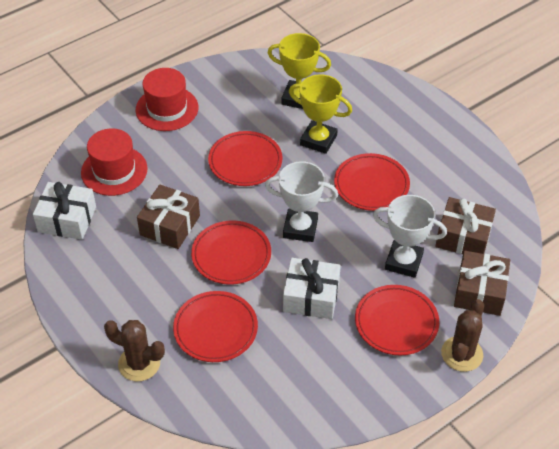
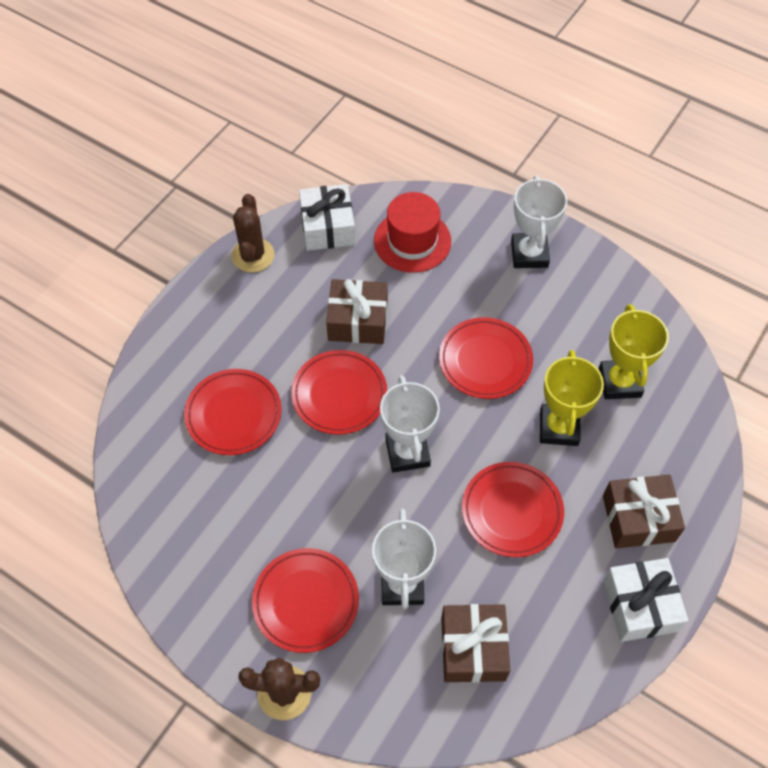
camera: 70 degrees right, 10 degrees up
(139, 363) = (168, 360): brown cactus -> brown cactus (253, 255)
(167, 109) = (529, 254): red hat -> white trophy
(311, 297) = (311, 496): white gift -> white gift (640, 605)
(479, 291) = (389, 691): brown gift -> brown gift (638, 518)

